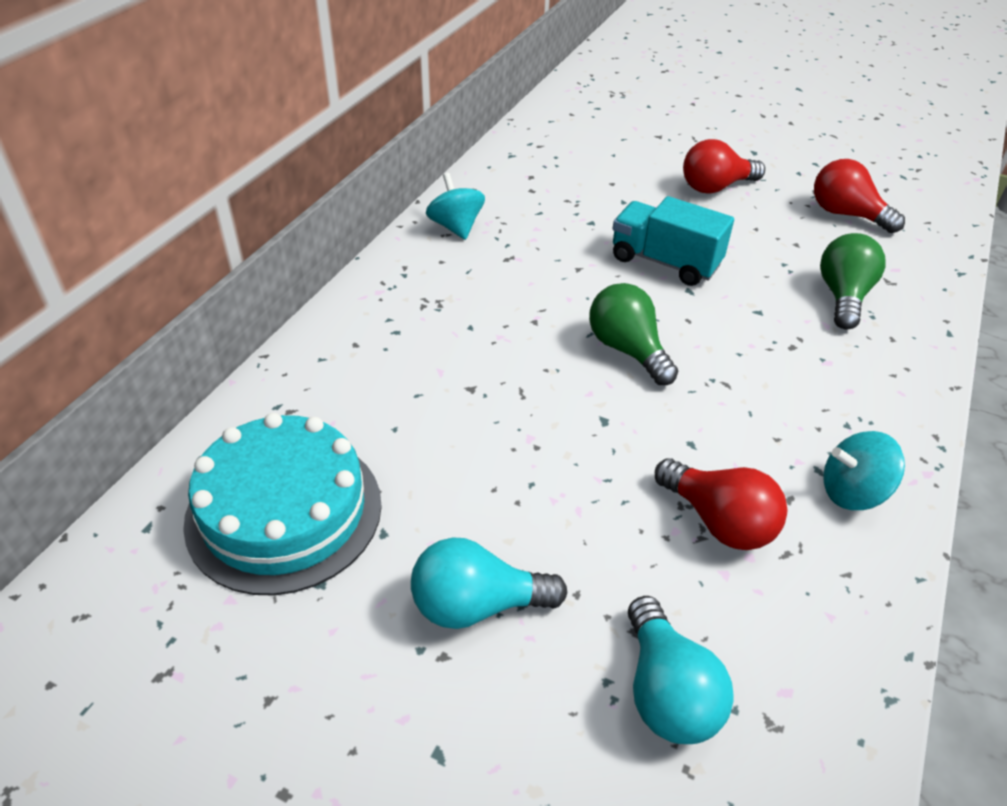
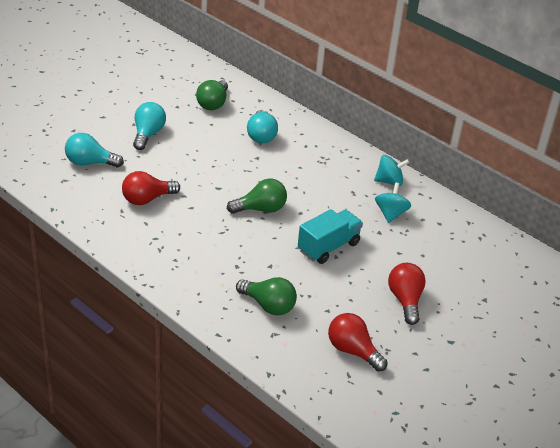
camera: 105 degrees right, 5 degrees down
(284, 511) = (213, 104): turquoise cake -> green light bulb
(389, 398) = (261, 136): none -> turquoise light bulb
(846, 214) = (353, 351): red light bulb -> red light bulb turned 105 degrees counterclockwise
(852, 492) = (138, 242): turquoise spinning top -> turquoise spinning top (390, 214)

